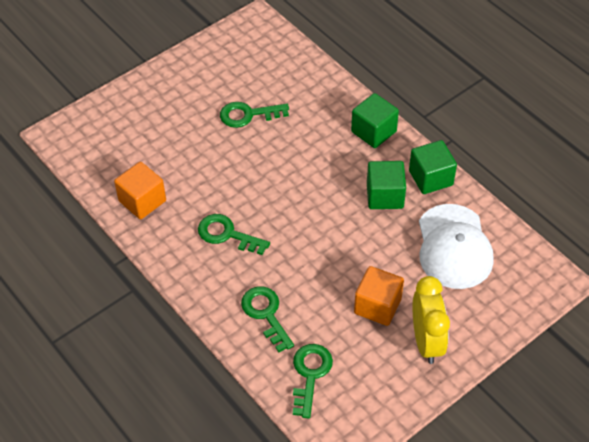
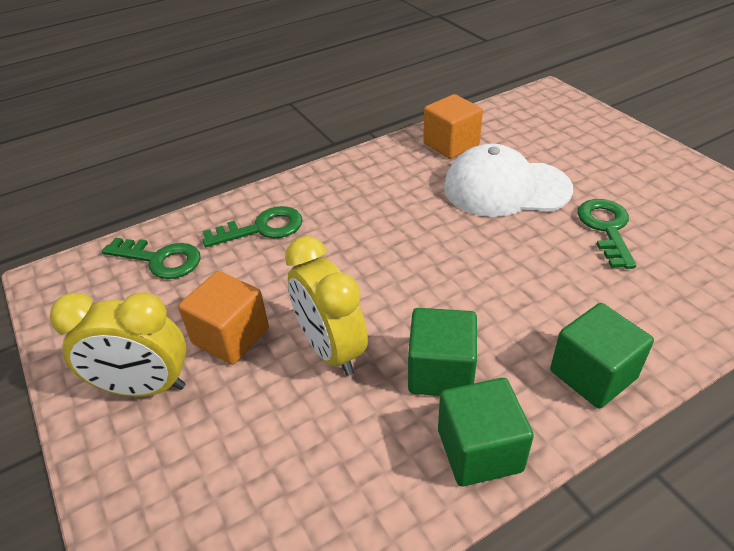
camera: 100 degrees right, 10 degrees down
(227, 234) = (391, 202): green key -> none
(378, 250) = (331, 349): none -> yellow clock
(454, 247) = (310, 460): white cap -> white cap (505, 188)

